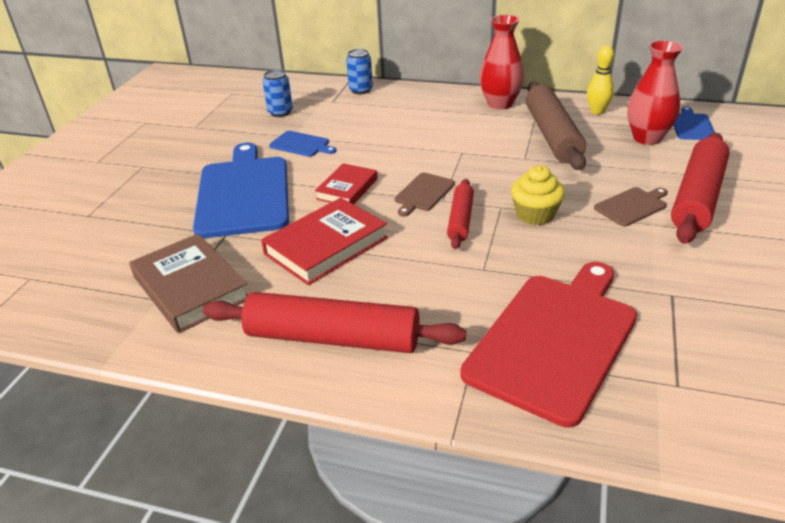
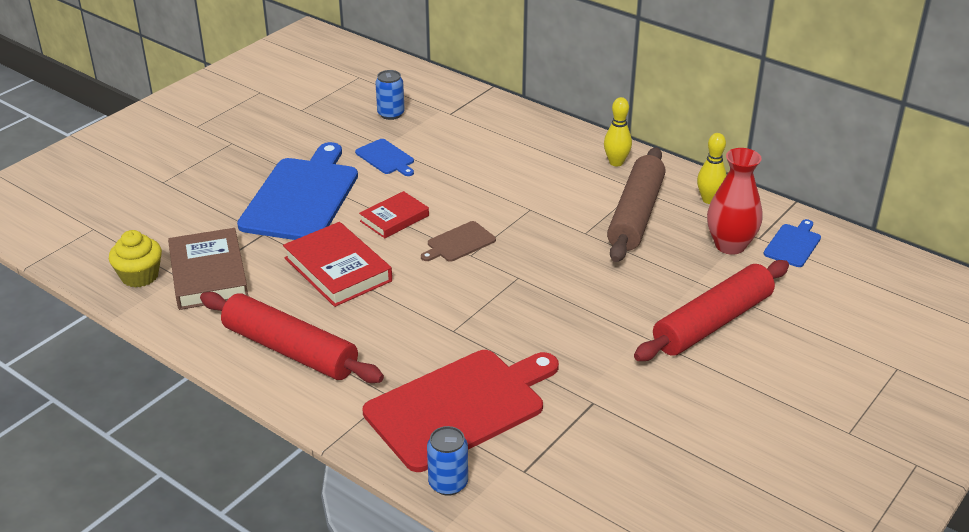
camera: 20 degrees right, 0 degrees up
(326, 246) = (338, 269): red book -> red book turned 75 degrees clockwise
(361, 90) = (488, 107): blue can -> blue can (448, 483)
(460, 220) = (471, 279): red rolling pin -> none
(500, 104) = (616, 162): red vase -> yellow bowling pin
(535, 215) = (542, 294): yellow cupcake -> yellow cupcake (140, 276)
(632, 206) = (640, 312): brown cutting board -> none

